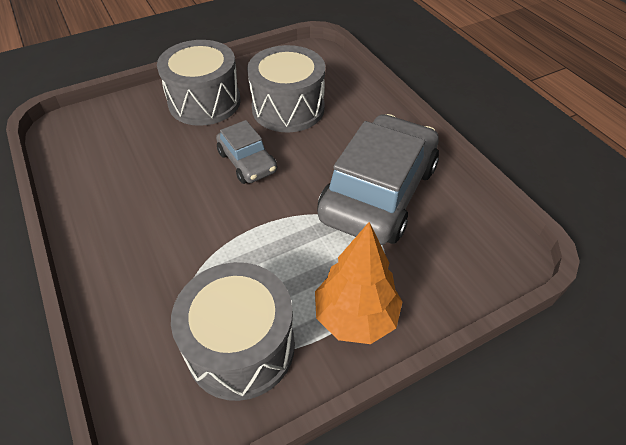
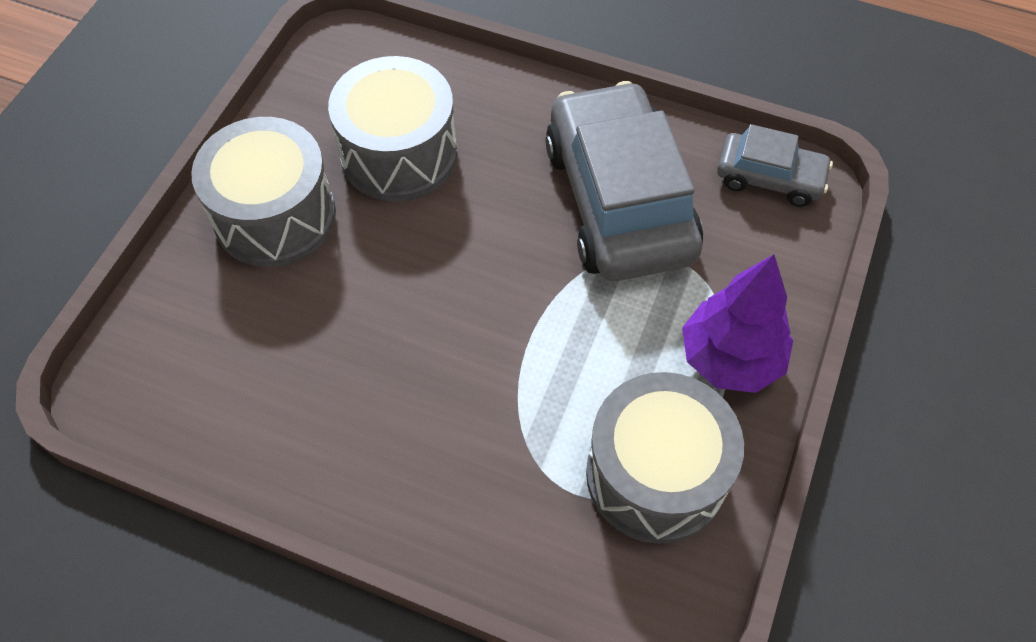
camera: 40 degrees left, 10 degrees up
(247, 162) = (430, 264): grey car -> grey car (769, 177)
(355, 317) = (730, 358): orange tree -> purple tree

